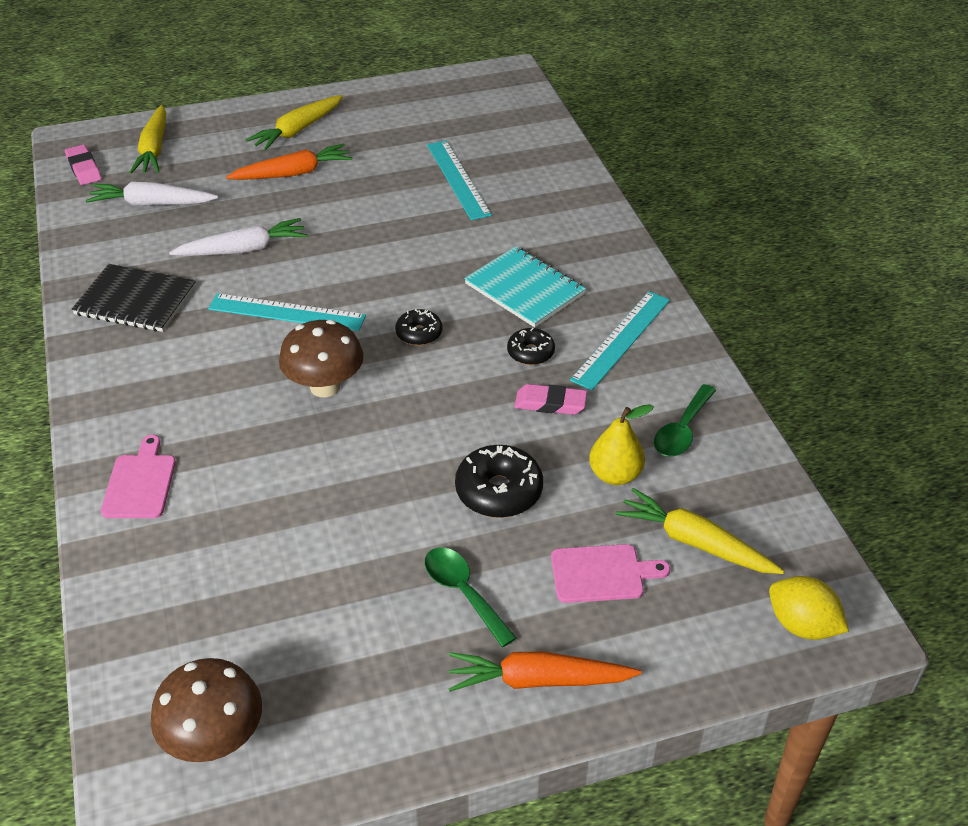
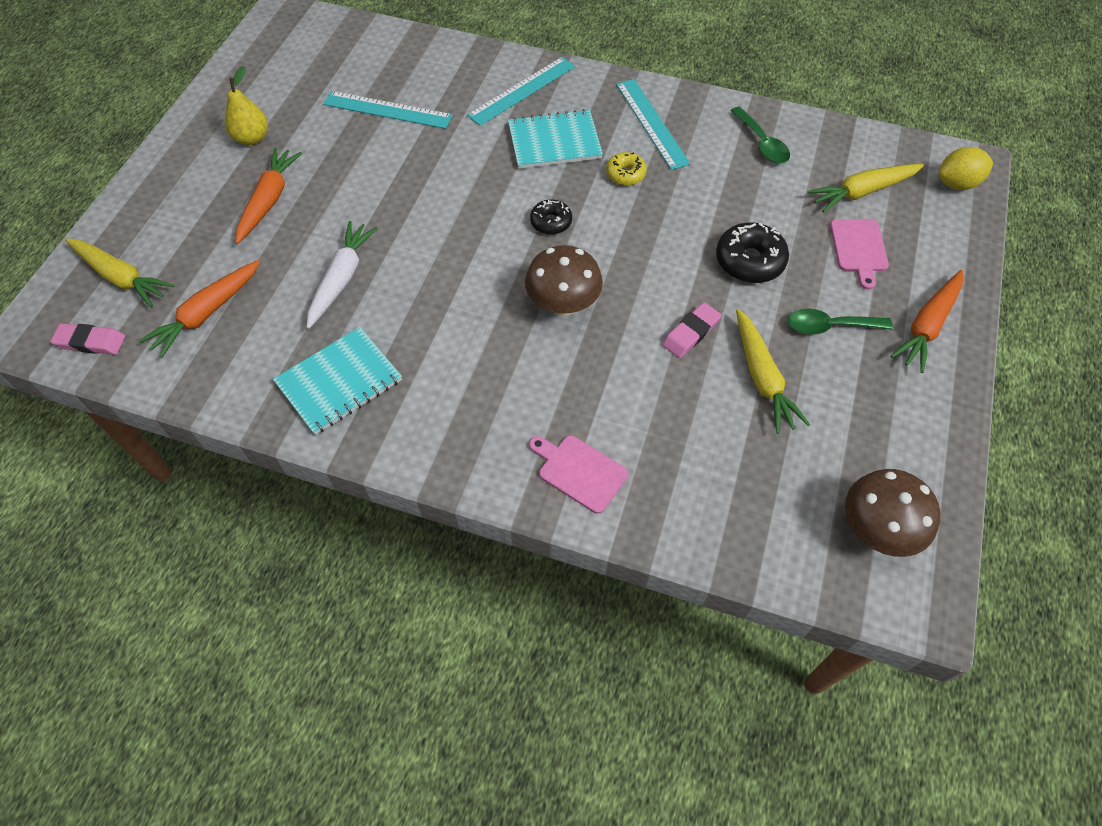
camera: 55 degrees left, 15 degrees up
(135, 300) = (339, 382): black notebook -> turquoise notebook
(151, 204) = (206, 314): white carrot -> orange carrot
(287, 312) = (452, 287): turquoise ruler -> turquoise ruler (522, 90)
(297, 130) = (209, 170): yellow carrot -> yellow carrot (762, 378)
(530, 353) = (625, 174): black donut -> yellow donut
(550, 403) = (685, 191): pink eraser -> pink eraser (691, 333)
(602, 573) = (859, 249): pink cutting board -> pink cutting board turned 150 degrees clockwise
(615, 475) = (777, 196): yellow pear -> yellow pear (252, 138)

